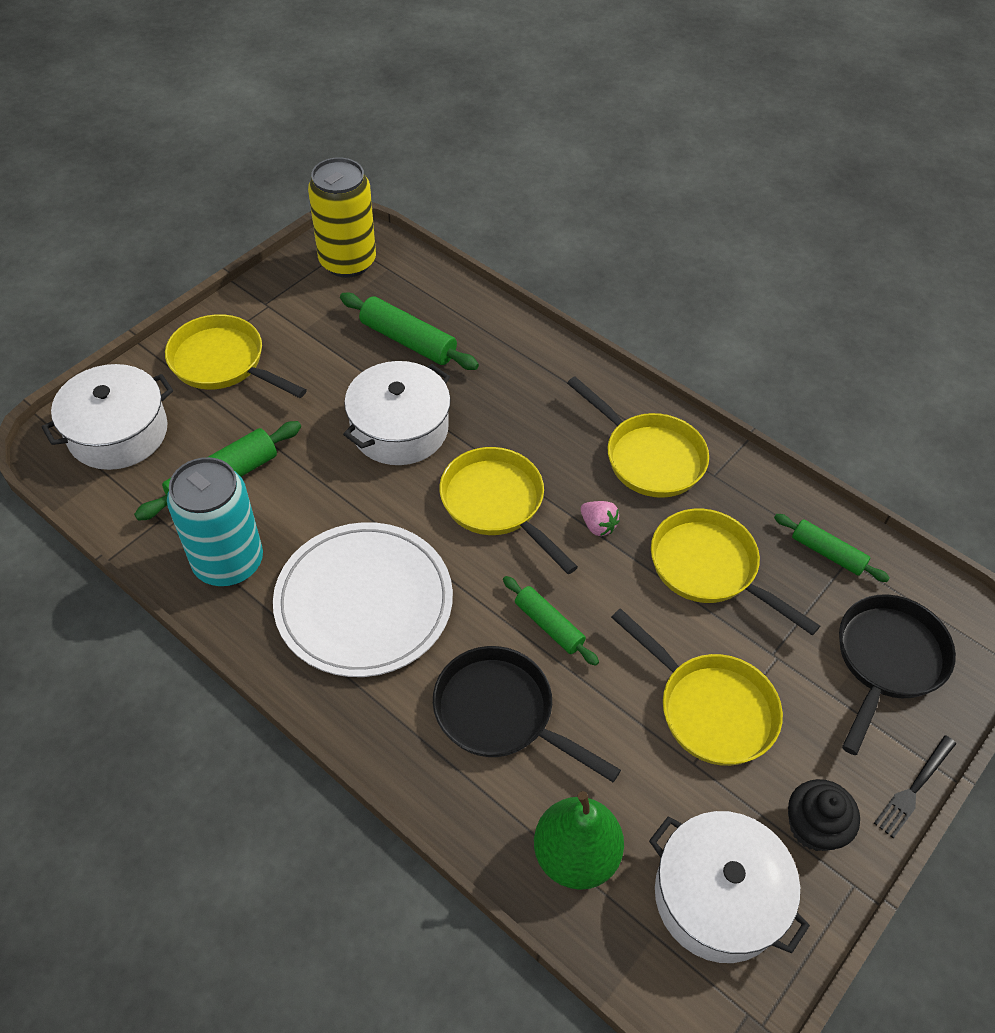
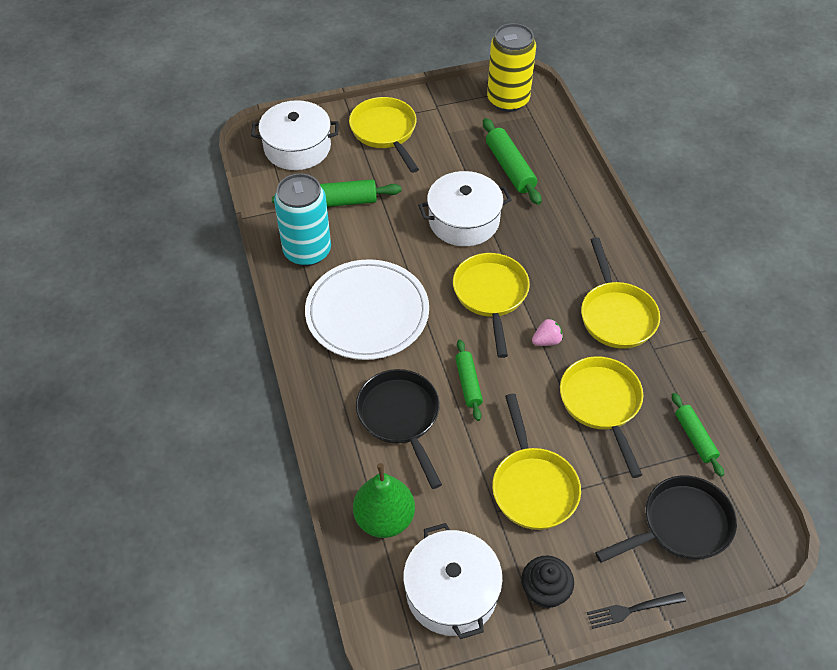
camera: 35 degrees right, 0 degrees up
(598, 526) = (546, 341): pink strawberry -> pink strawberry turned 105 degrees counterclockwise

